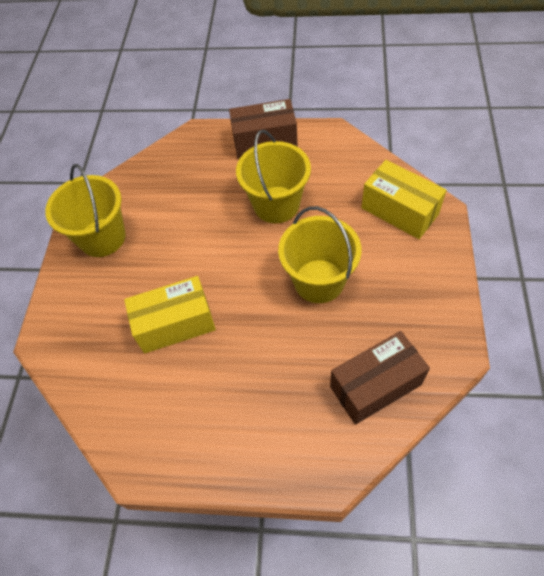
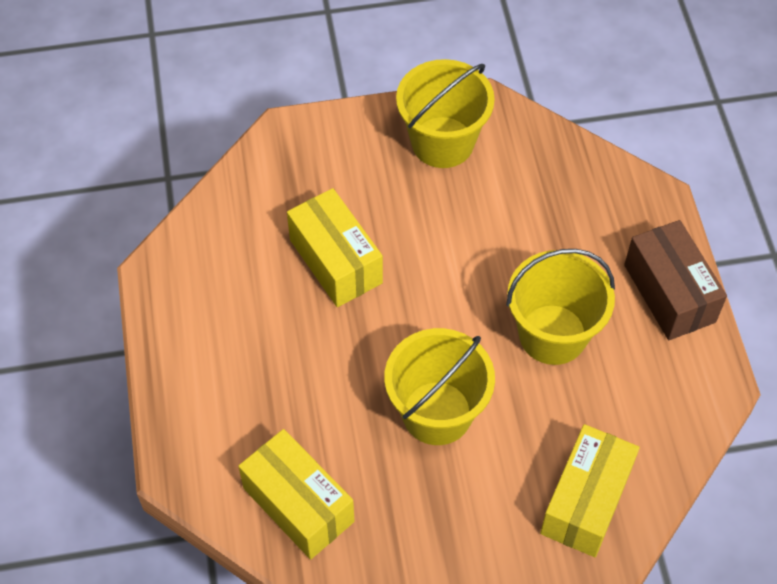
camera: 70 degrees right, 0 degrees up
(375, 385) = (298, 505): brown box -> yellow box

